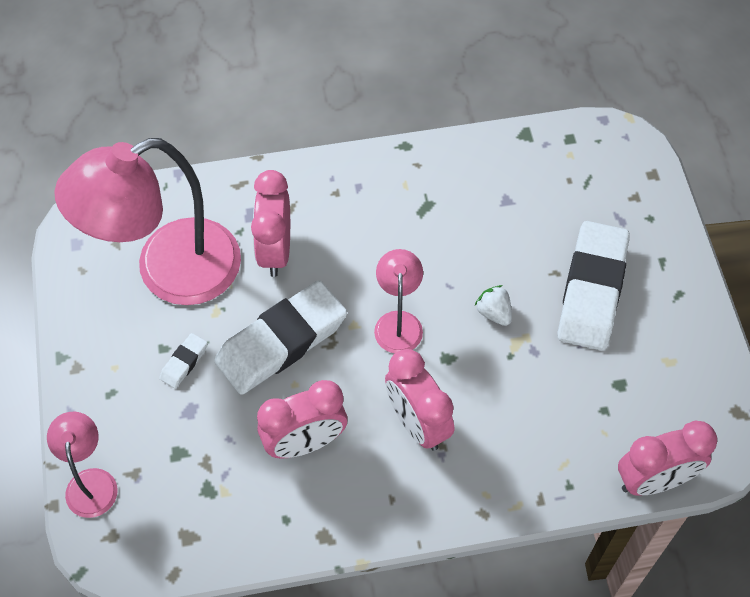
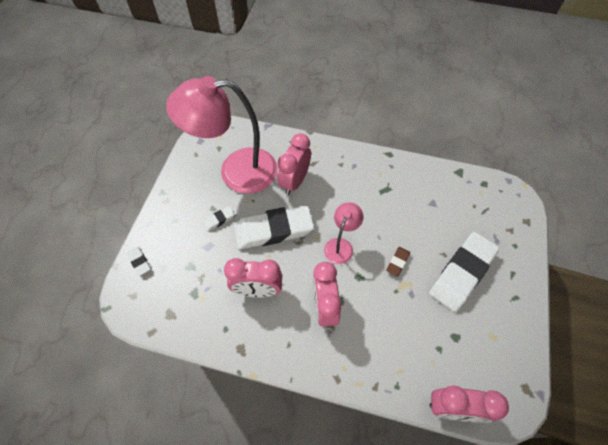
camera: 25 degrees right, 0 degrees up
(91, 482) = (139, 262): pink lamp -> white eraser
(494, 312) = (397, 262): white strawberry -> brown eraser

